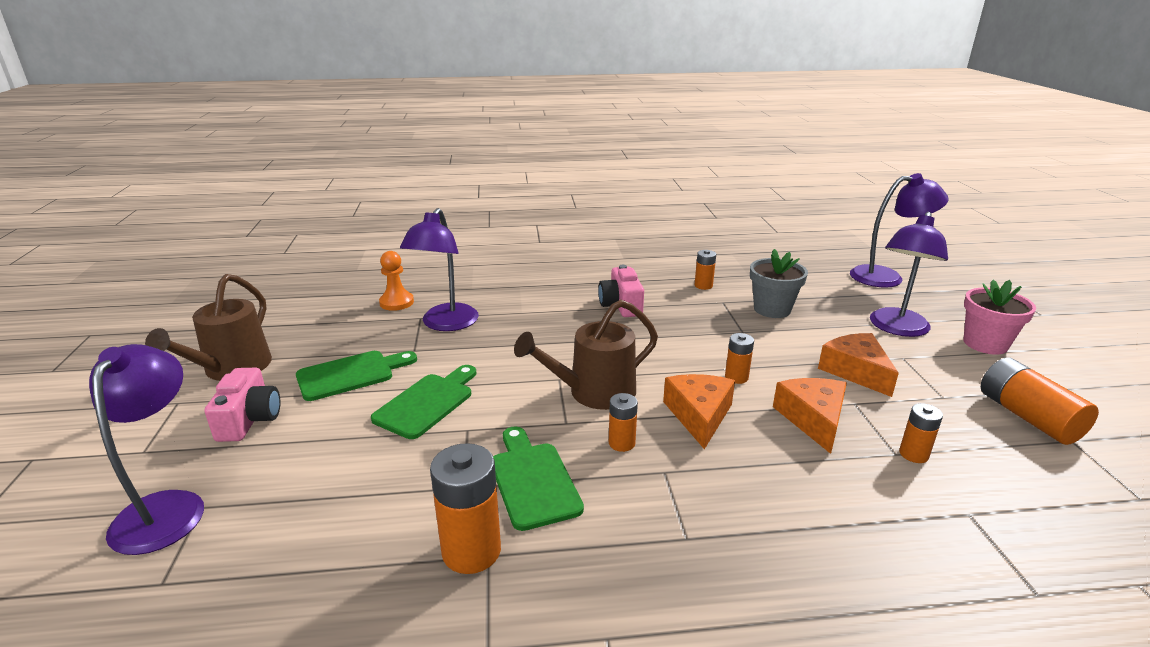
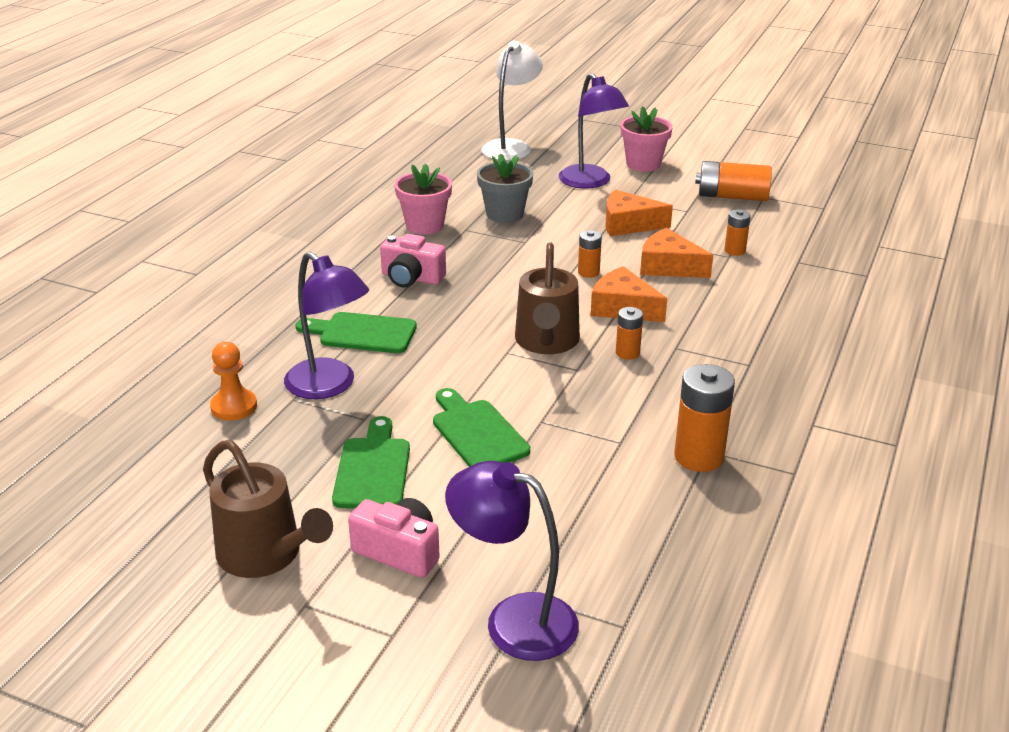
camera: 60 degrees left, 5 degrees up
(533, 480) = (640, 407): green cutting board -> green cutting board (362, 333)
(703, 285) = (425, 225): orange battery -> pink flower pot
(886, 277) = (511, 147): purple lamp -> white lamp

